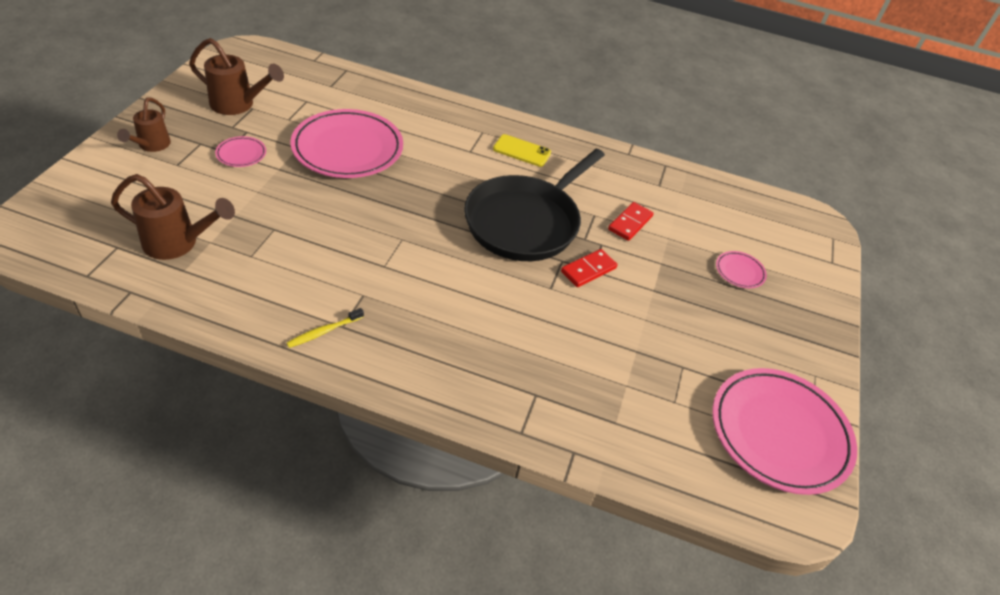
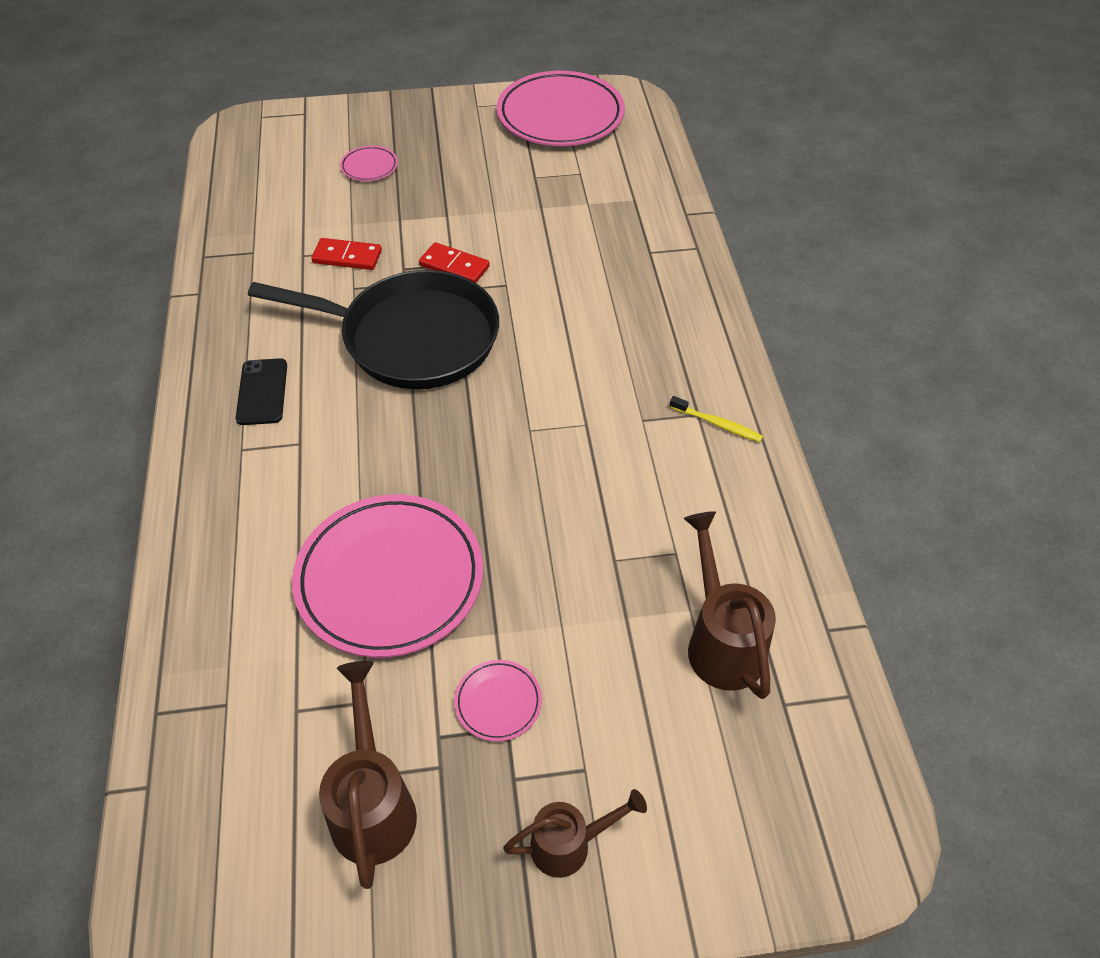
camera: 110 degrees left, 5 degrees up
(522, 151) = (262, 392): yellow phone -> black phone

